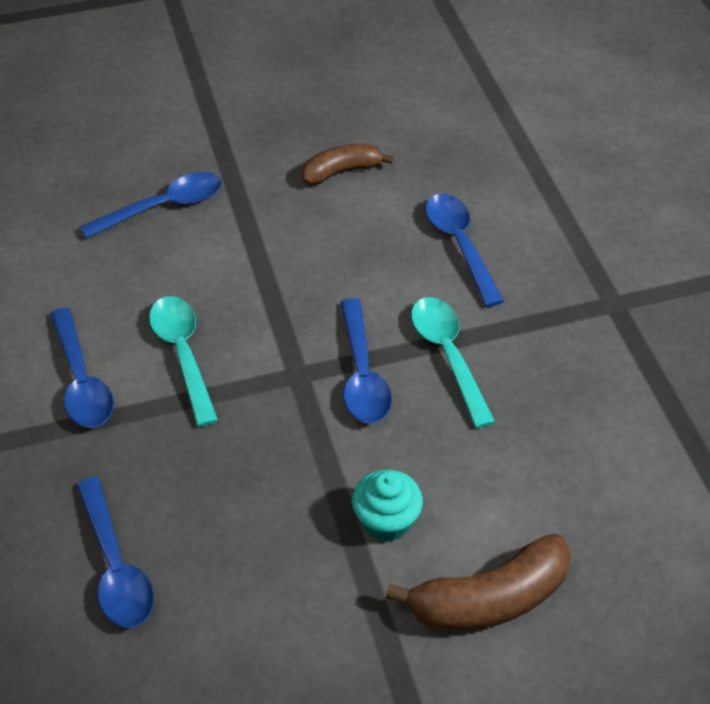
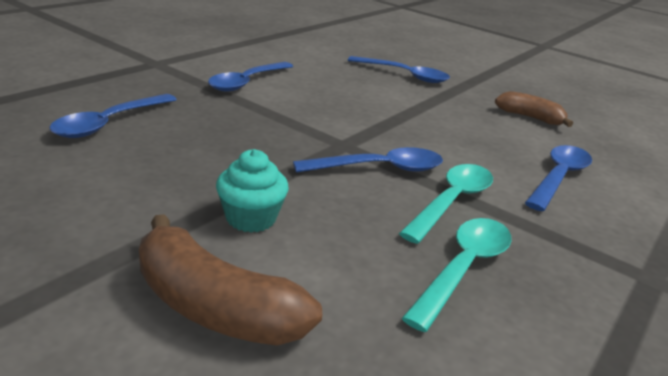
camera: 50 degrees right, 20 degrees down
(183, 355) = (306, 104): turquoise spoon -> turquoise spoon (463, 268)
(362, 374) = (379, 169): blue spoon -> blue spoon turned 150 degrees counterclockwise

